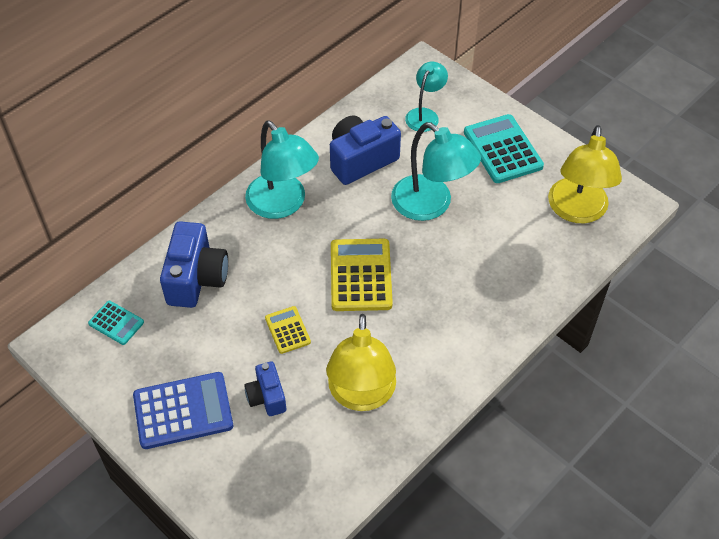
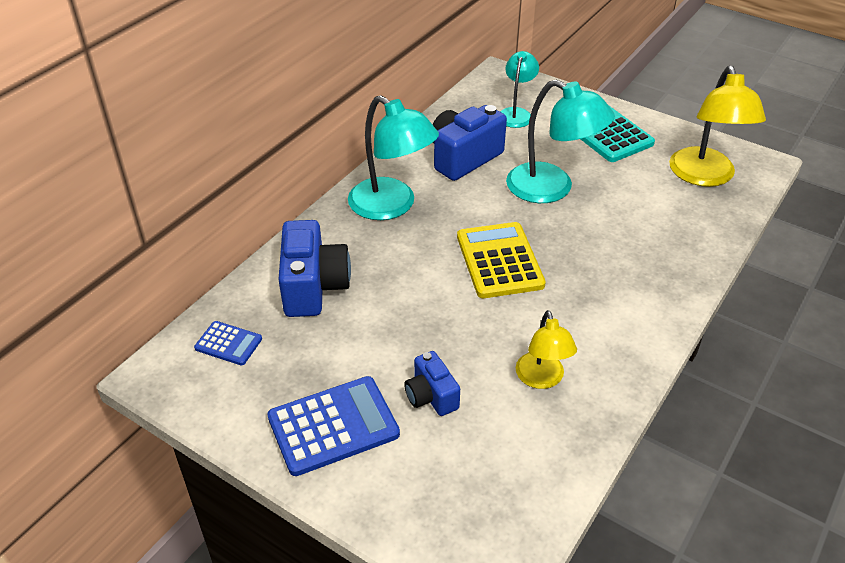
camera: 10 degrees left, 10 degrees down
(116, 323) = (228, 344): turquoise calculator -> blue calculator
(287, 330) = (434, 324): yellow calculator -> none
(361, 395) = (542, 379): yellow lamp -> yellow lamp, size x0.59

